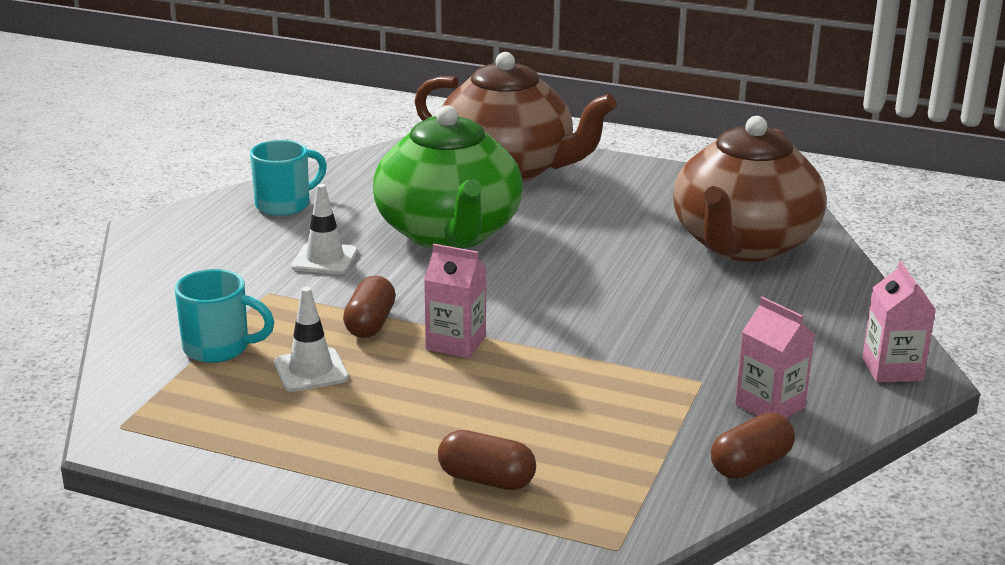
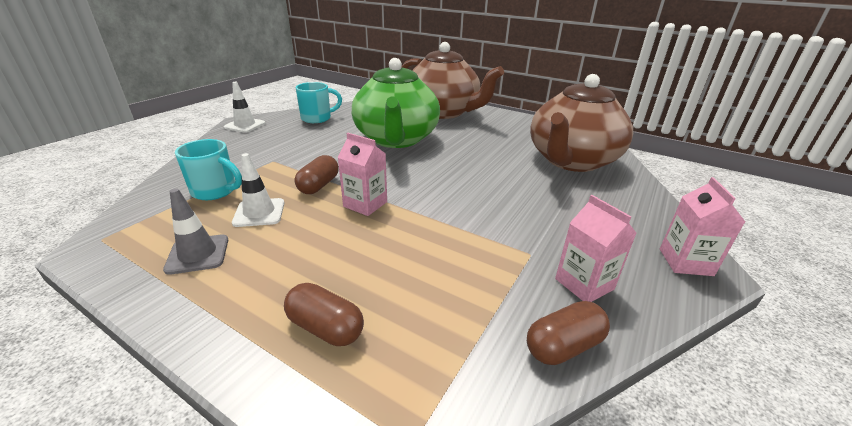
camera: 10 degrees right, 5 degrees up
(271, 428) = (198, 254): none -> grey traffic cone
(325, 259) = (318, 146): white traffic cone -> white traffic cone (245, 125)

